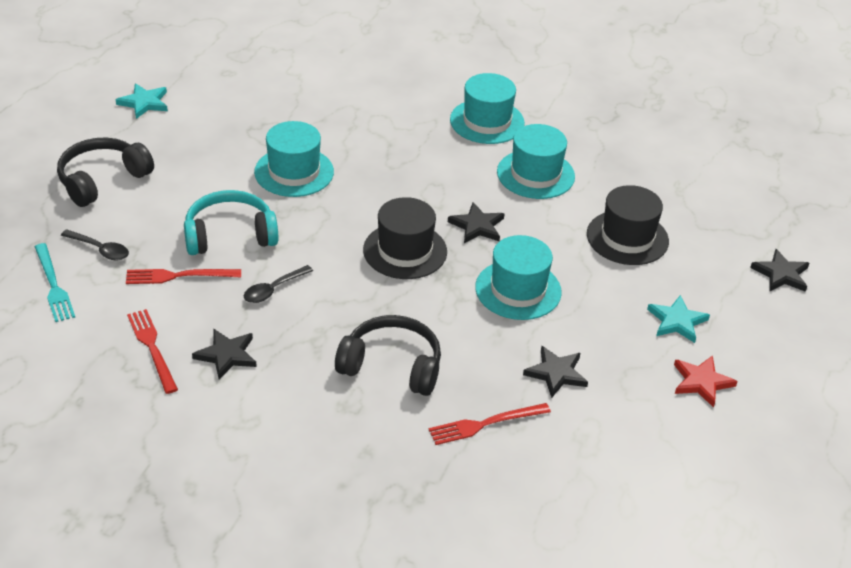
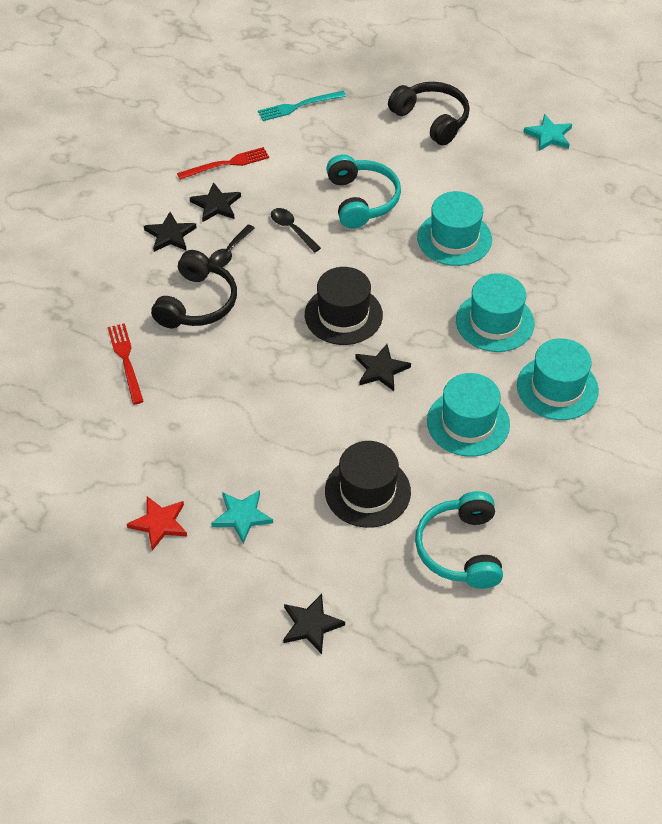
camera: 95 degrees right, 10 degrees up
(100, 250) = (341, 127): black spoon -> black spoon (229, 252)
(179, 276) = (309, 173): red fork -> none
(518, 290) = (289, 394): turquoise hat -> turquoise hat (495, 322)
(556, 373) = (180, 413): black star -> black star (170, 235)
(676, 185) = (460, 549): none -> turquoise headphones

